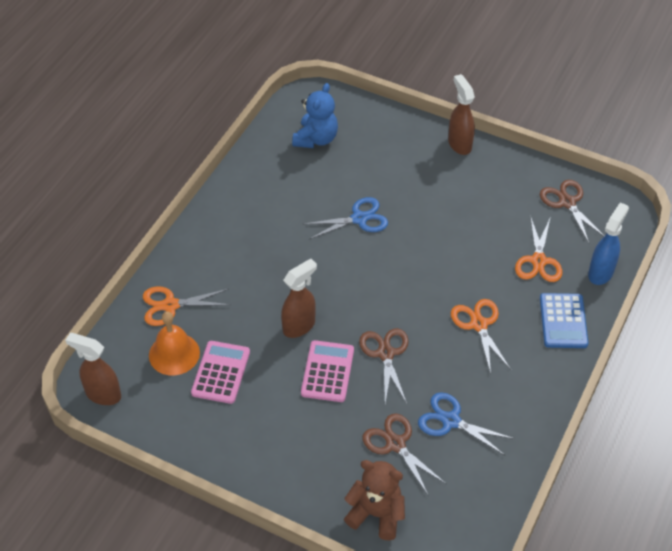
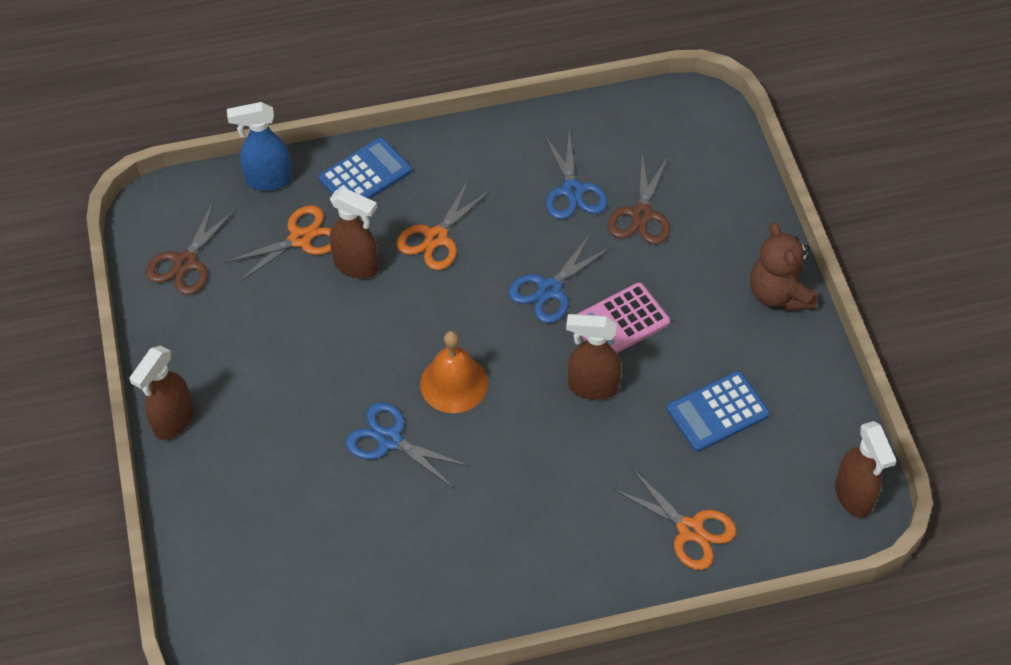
camera: 130 degrees left, 5 degrees up
(174, 354) = (742, 473): orange bell -> orange bell (454, 383)
(221, 372) = (717, 412): pink calculator -> blue calculator
(316, 139) = (297, 584): blue teddy bear -> none
(376, 514) = (723, 183): brown teddy bear -> brown teddy bear (778, 294)
(386, 353) = (549, 289): brown scissors -> blue scissors
(492, 274) = (357, 266): none -> brown spray bottle

